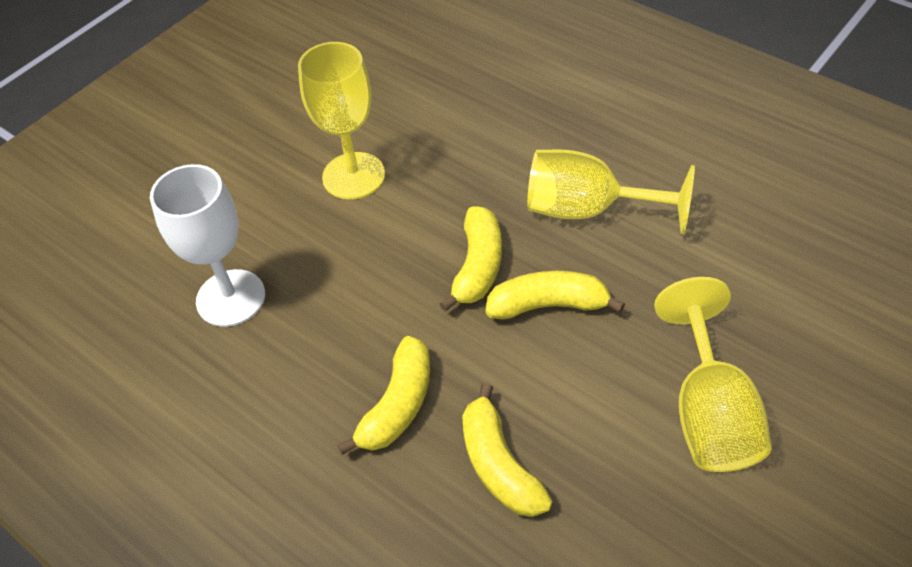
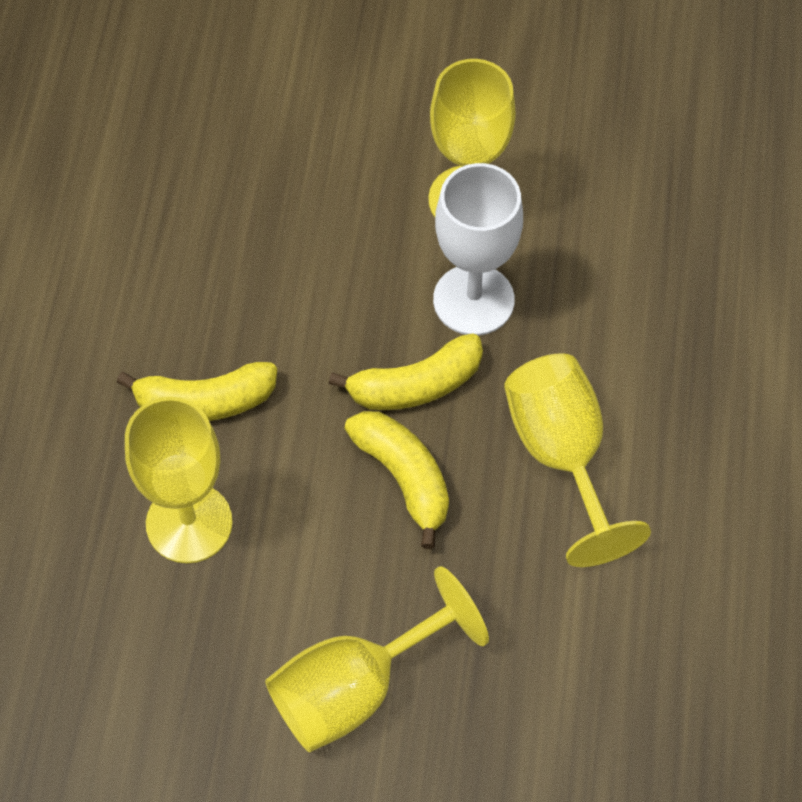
camera: 55 degrees right, 10 degrees up
(231, 298) = (243, 185): white goblet -> white goblet (473, 300)
(499, 464) = (189, 523): yellow banana -> yellow goblet

